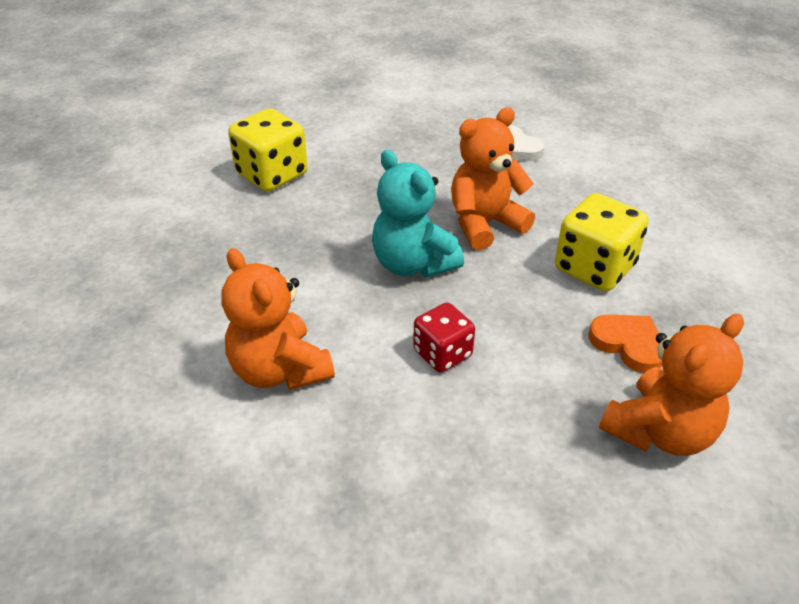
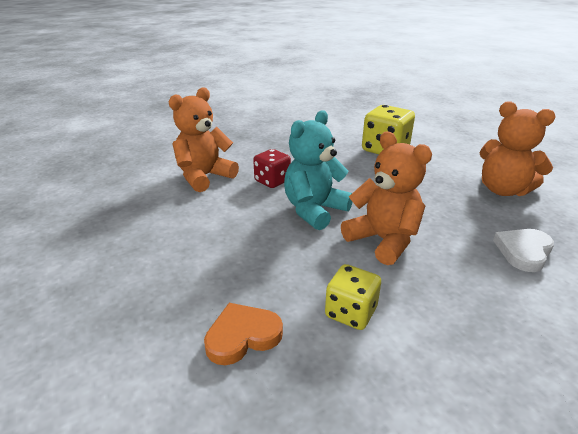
camera: 80 degrees right, 10 degrees down
(442, 353) = (221, 230): red dice -> red dice (272, 181)
(594, 268) = (350, 312): yellow dice -> yellow dice, size x0.63
(628, 344) = (242, 336): orange heart -> orange heart turned 150 degrees counterclockwise
(659, 431) = (131, 355): orange teddy bear -> orange teddy bear (503, 190)

